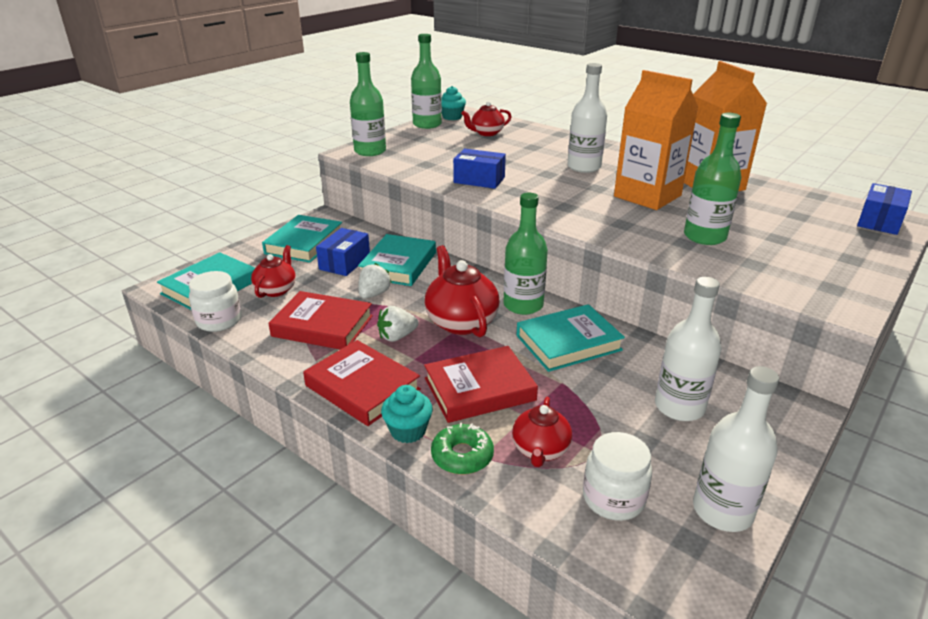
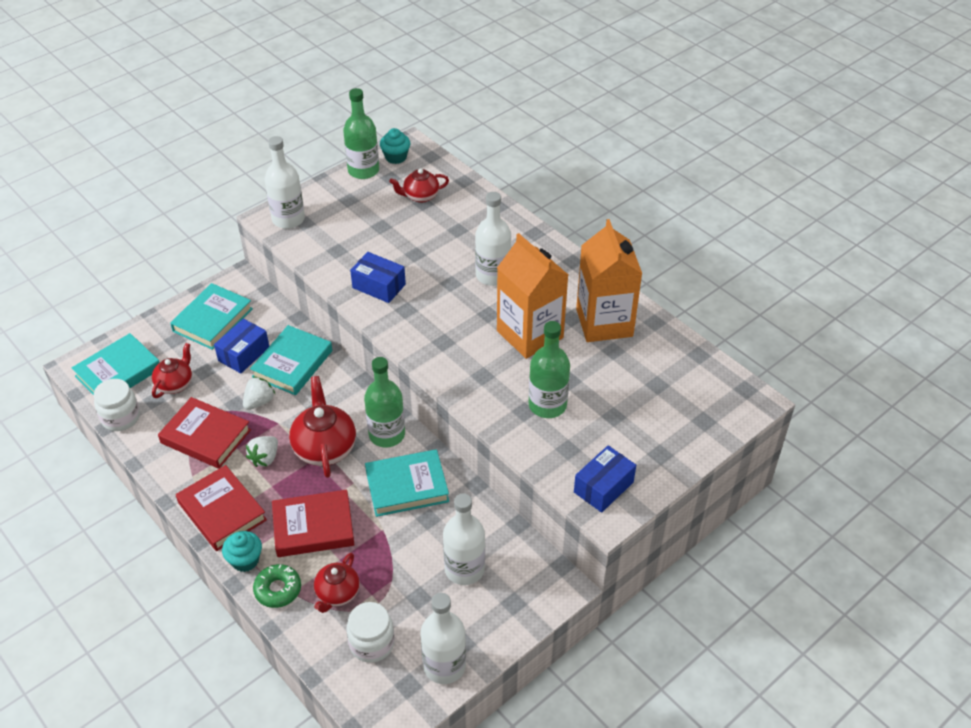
camera: 10 degrees right, 15 degrees up
(370, 151) = (288, 219): green bottle -> white bottle
(397, 336) = (265, 458): white strawberry -> white strawberry turned 45 degrees counterclockwise
(879, 221) = (729, 404): blue box -> blue box (603, 487)

